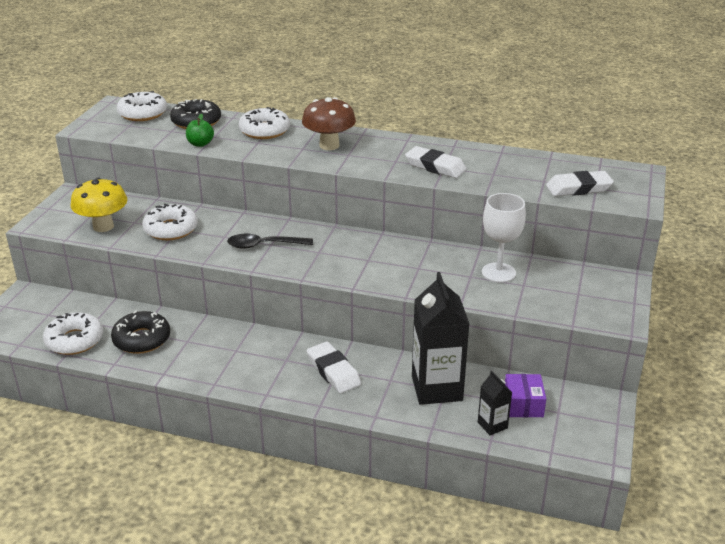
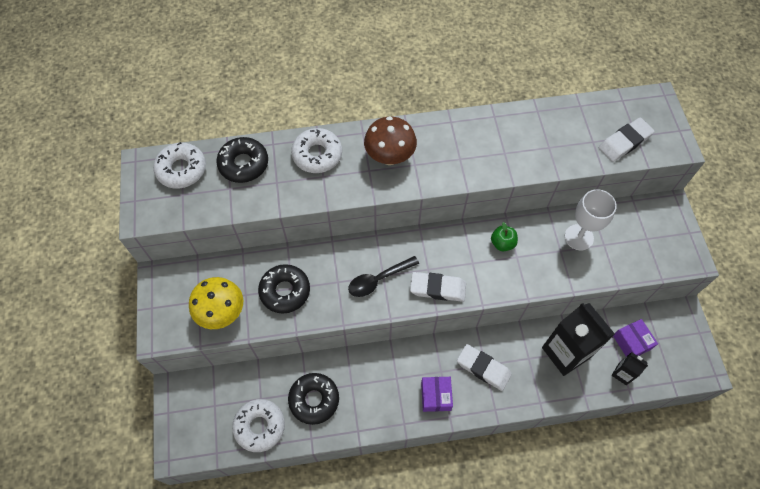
camera: 25 degrees left, 30 degrees up
(171, 229) = (285, 291): white donut -> black donut
(200, 144) = (272, 199): green apple -> green apple (502, 243)
(264, 375) = (435, 396): none -> purple box
(435, 167) = (497, 155): white eraser -> white eraser (438, 288)

